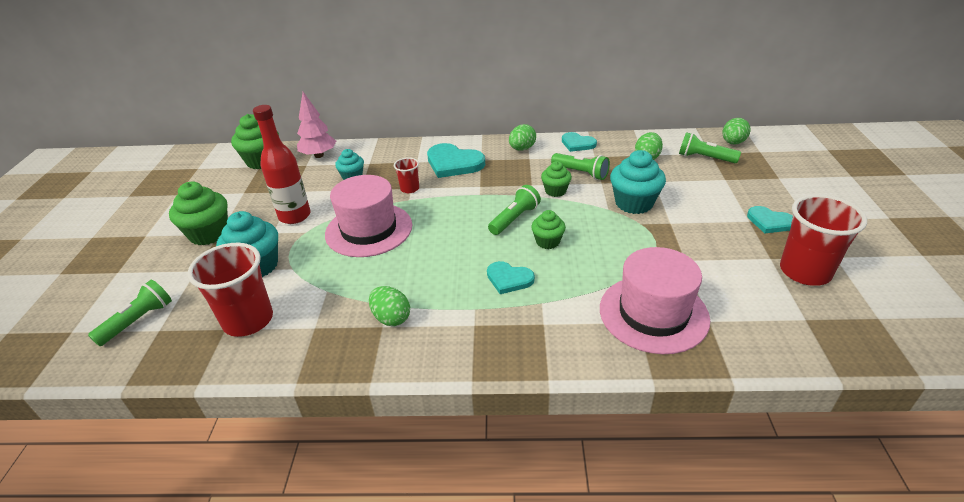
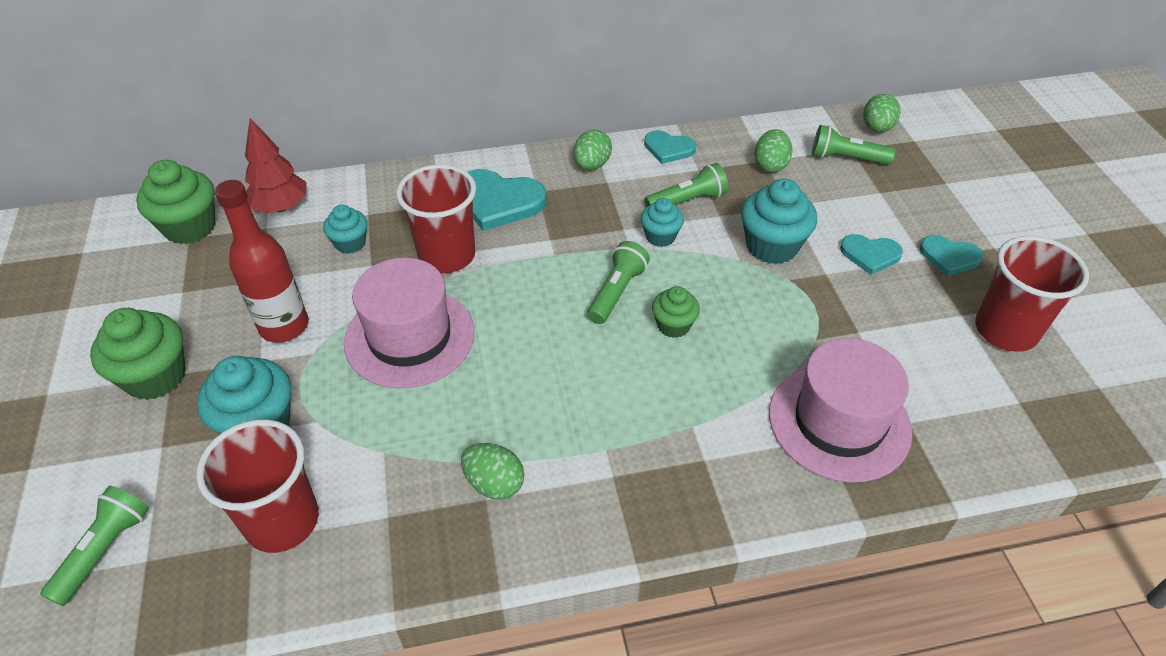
camera: 15 degrees left, 10 degrees up
(319, 155) = (281, 207): pink tree -> red tree
(409, 189) = (447, 255): red cup -> red cup, size x1.99
(509, 279) = (638, 394): turquoise heart -> turquoise heart (870, 255)
(555, 191) = (660, 236): green cupcake -> turquoise cupcake
(581, 173) = (687, 201): green flashlight -> green flashlight turned 45 degrees counterclockwise

